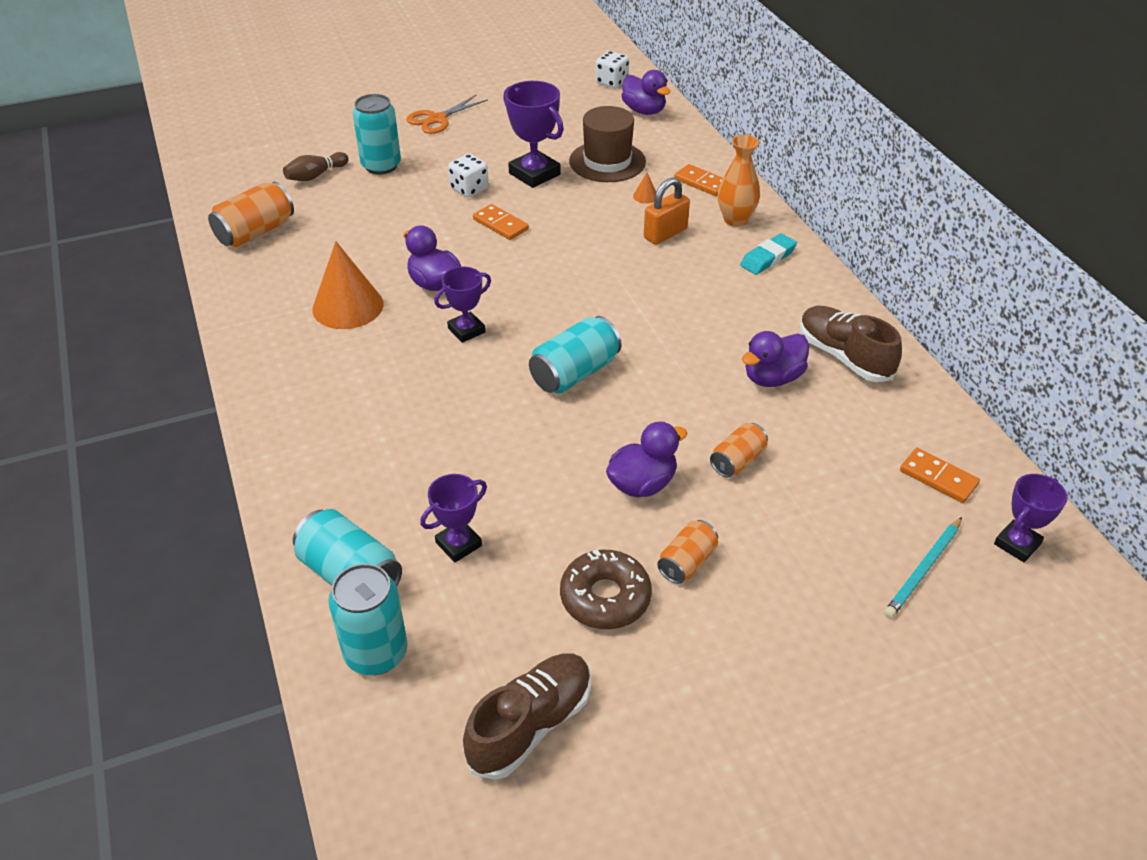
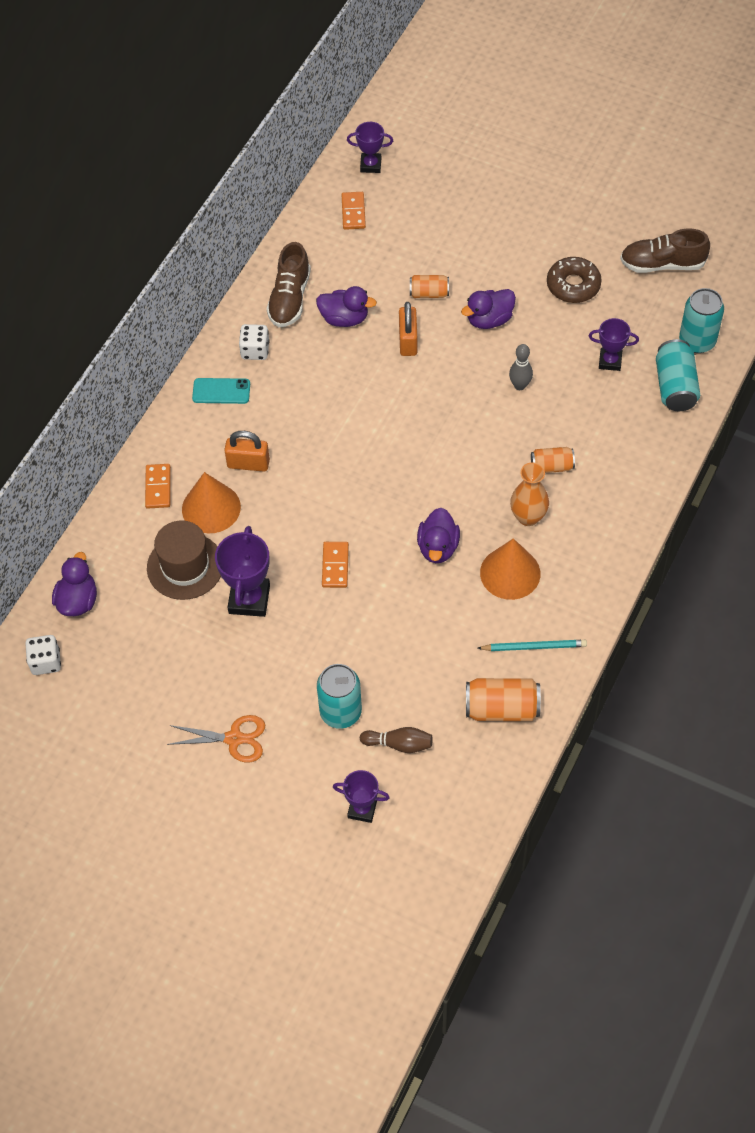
camera: 130 degrees left, 15 degrees up
(466, 330) = (461, 490): purple trophy -> purple trophy (362, 809)
(469, 189) = (311, 624): white dice -> white dice (255, 350)
(525, 447) = (520, 385): none -> grey bowling pin
(575, 373) = (439, 408): turquoise can -> none
(642, 484) = (489, 320): purple duck -> purple duck turned 45 degrees counterclockwise
(645, 196) = (211, 508): orange cone -> orange cone, size x2.48
(687, 562) = (519, 270): orange can -> orange can (552, 466)
(688, 404) = (408, 341): none -> orange padlock
(735, 220) = (190, 436): orange vase -> orange vase (528, 517)
(768, 258) = (221, 391): turquoise eraser -> turquoise phone
(923, 569) = (425, 188): turquoise pencil -> turquoise pencil (533, 647)

